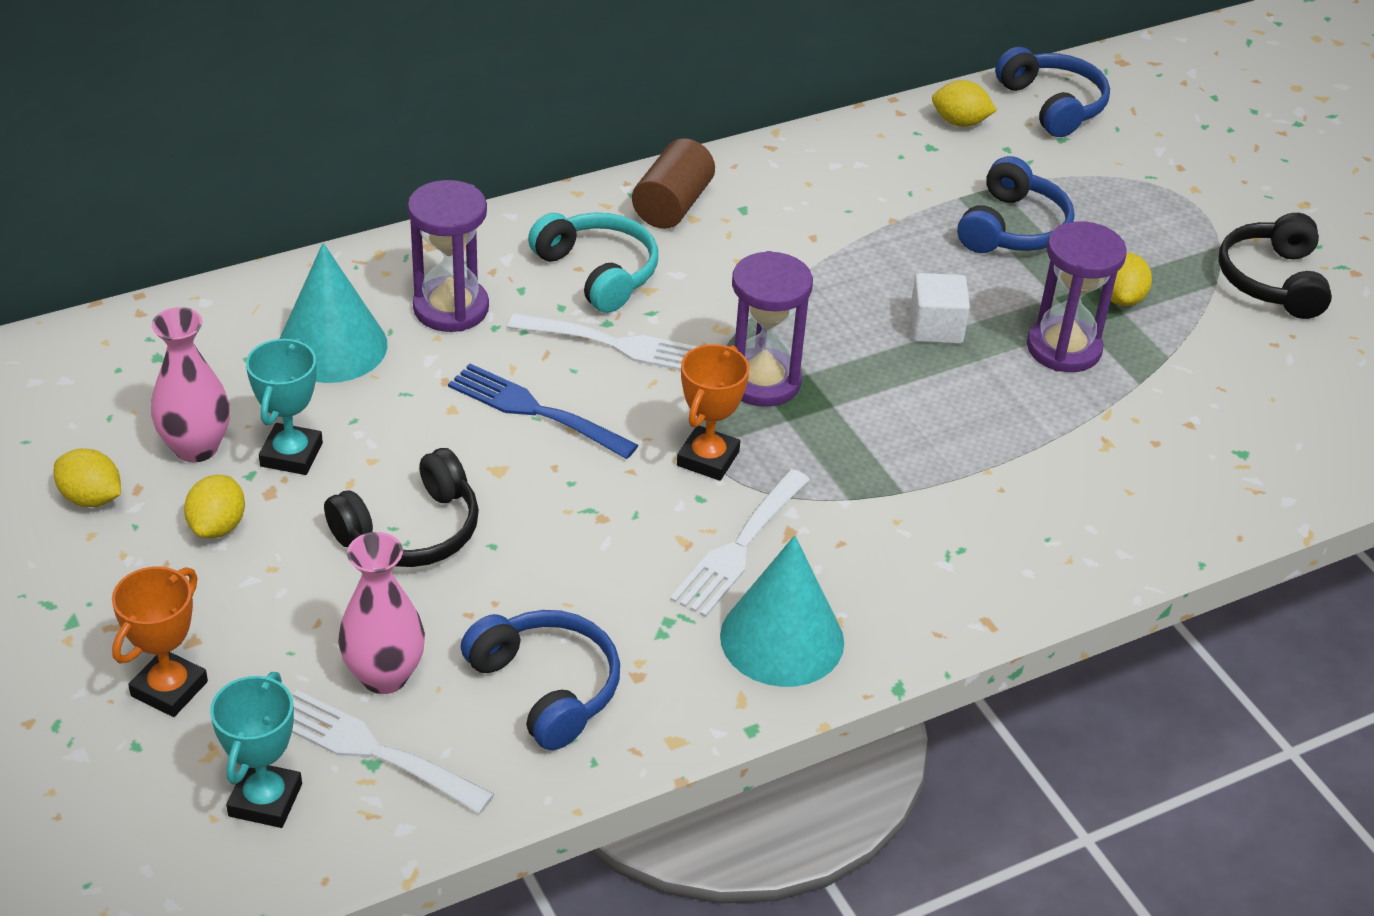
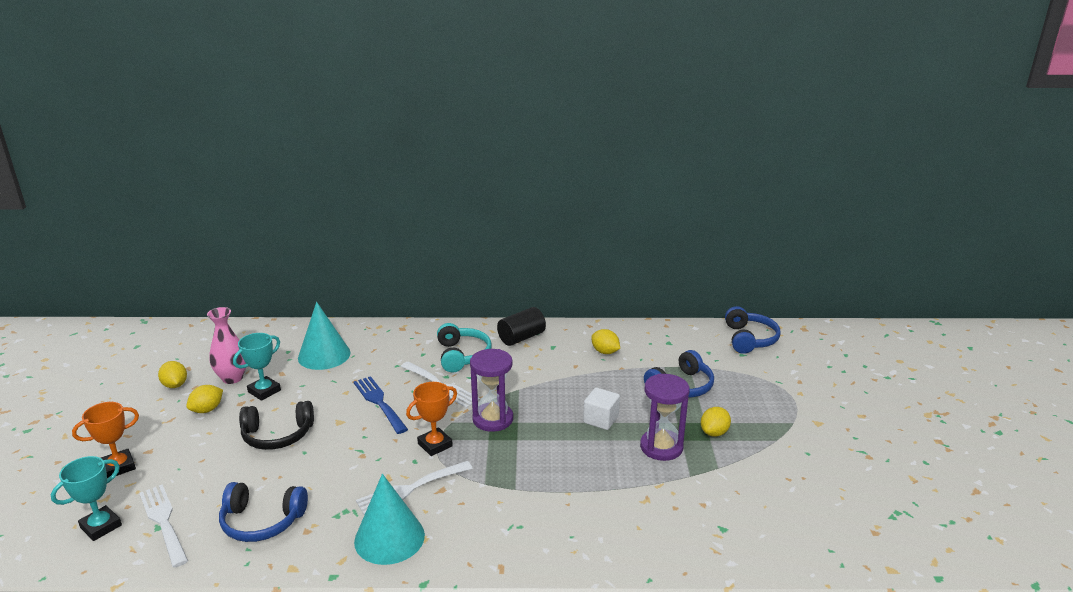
camera: 30 degrees right, 15 degrees down
(384, 676) = (203, 491): pink vase -> none
(451, 308) = (386, 353): purple hourglass -> none
(546, 688) = (262, 521): blue headphones -> blue headphones turned 105 degrees clockwise
(672, 205) = (521, 338): brown cylinder -> black cylinder
(960, 122) = (693, 336): yellow lemon -> yellow lemon (605, 352)
(1272, 281) = (812, 447): black headphones -> none

